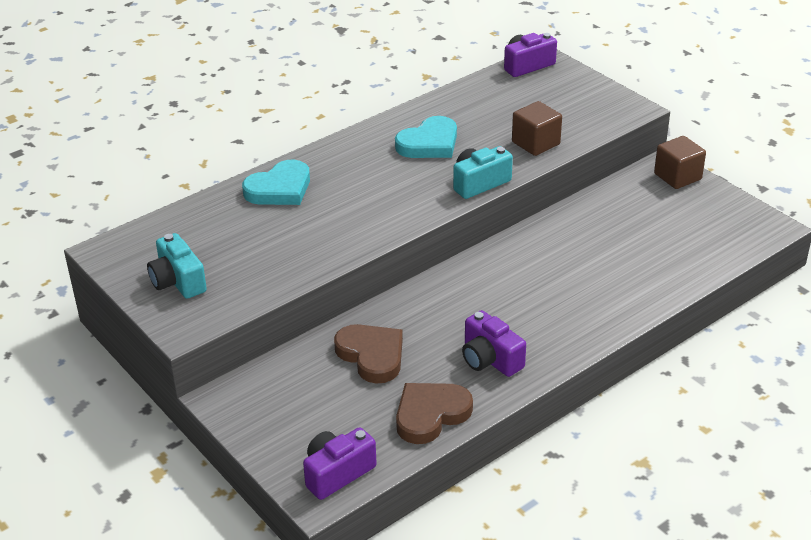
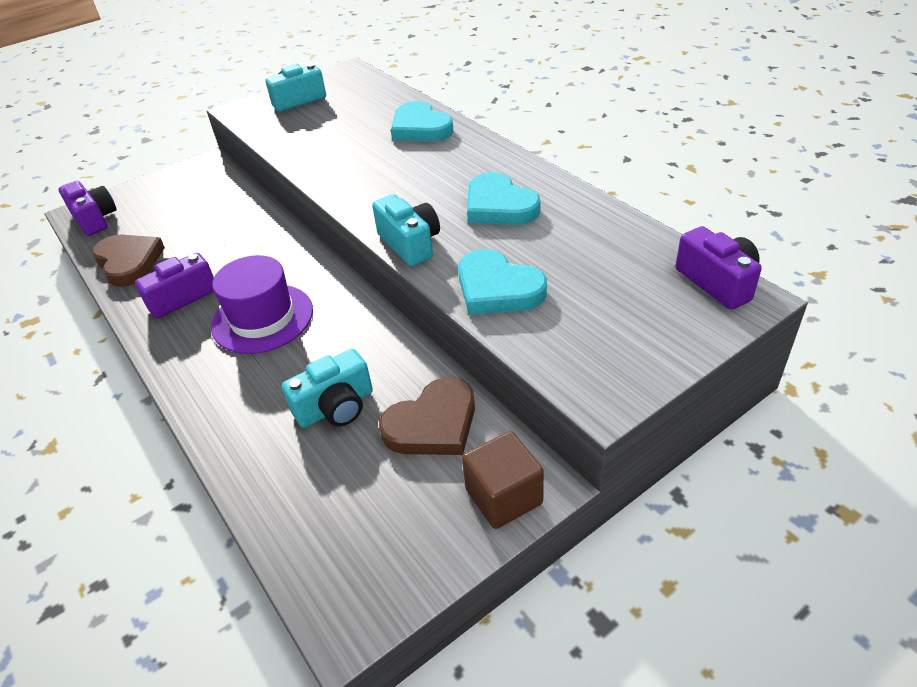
camera: 95 degrees right, 5 degrees up
(372, 355) = (221, 227): brown heart -> brown heart (433, 424)
(520, 300) = (262, 318): none -> purple hat
(535, 143) = (497, 289): brown cube -> turquoise heart
(617, 248) = (336, 407): none -> turquoise camera

